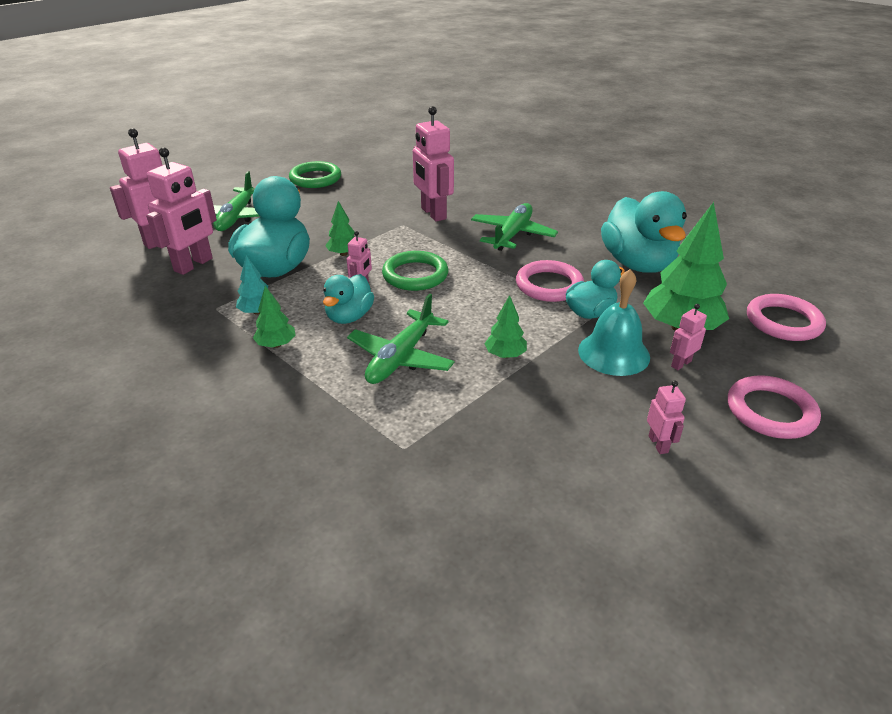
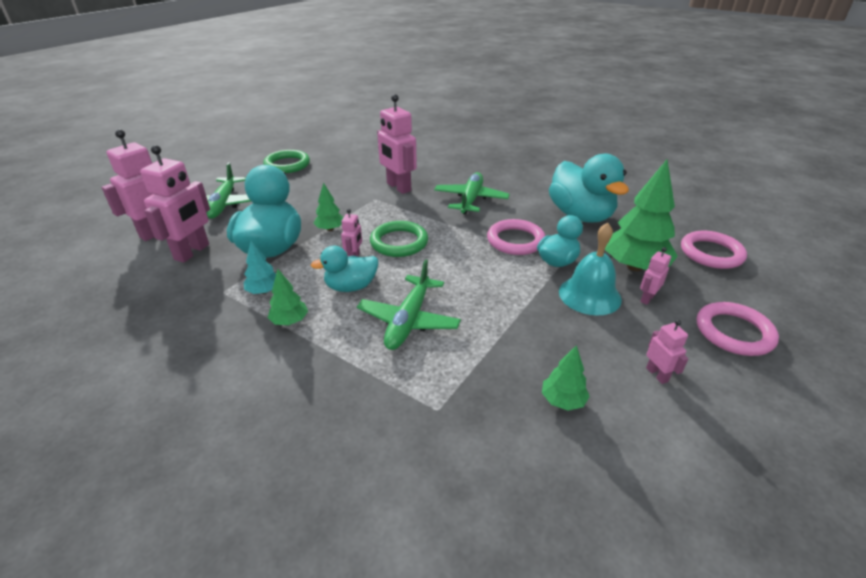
camera: 10 degrees left, 0 degrees up
(349, 317) = (351, 287): turquoise duck -> turquoise duck turned 60 degrees clockwise
(505, 355) = (500, 307): green tree -> green tree (562, 400)

